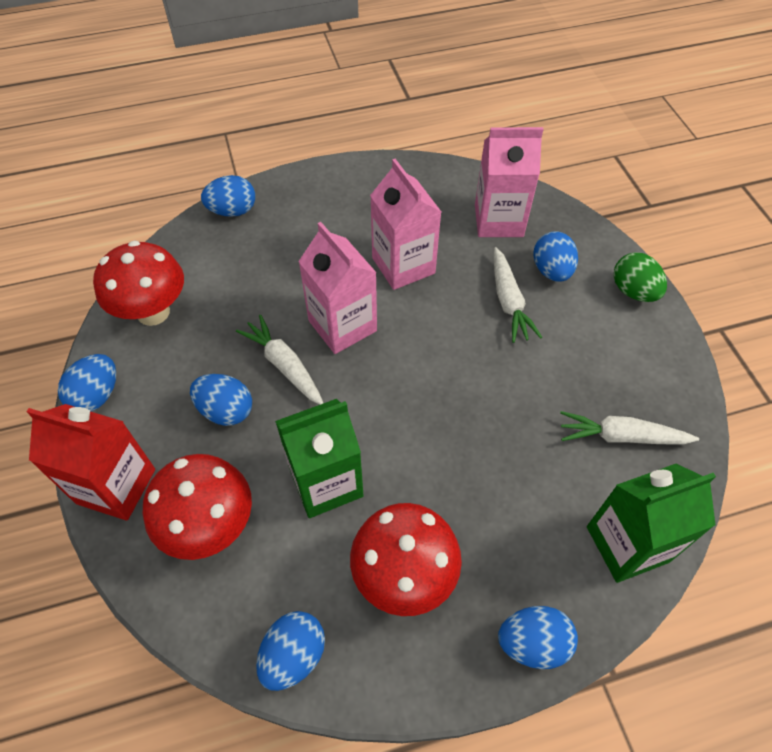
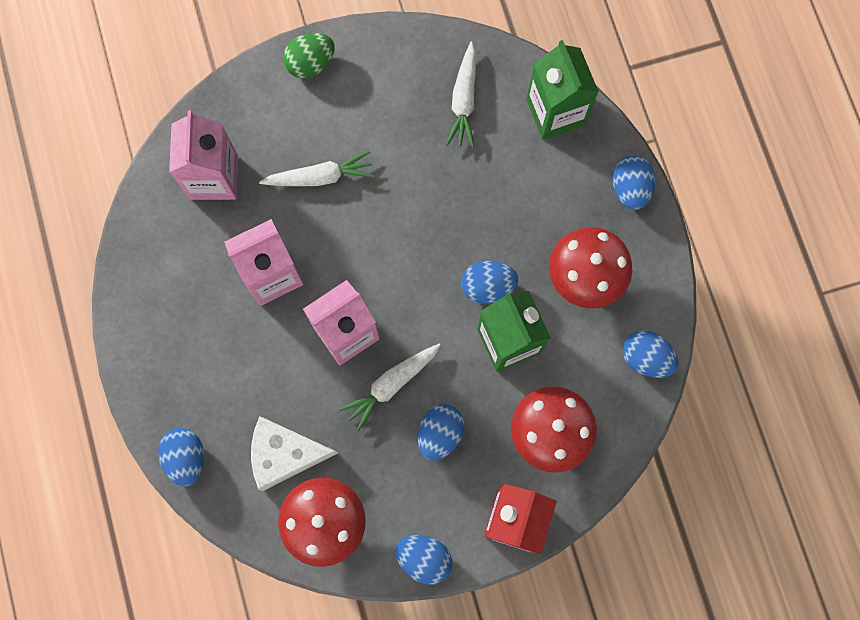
camera: 90 degrees left, 20 degrees up
(225, 279) = (285, 454): none -> white cheese
(551, 271) = (283, 133): blue egg -> blue egg (487, 286)

